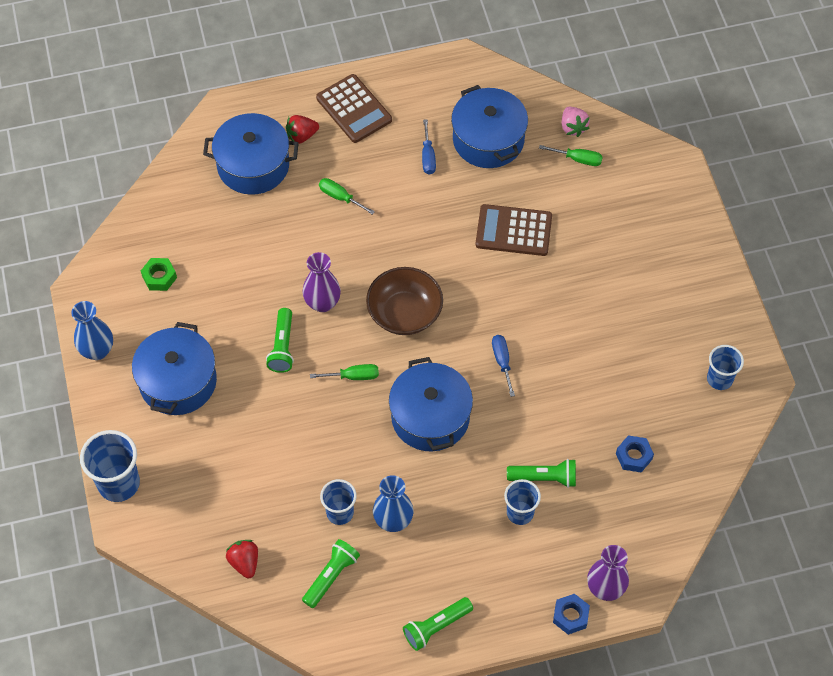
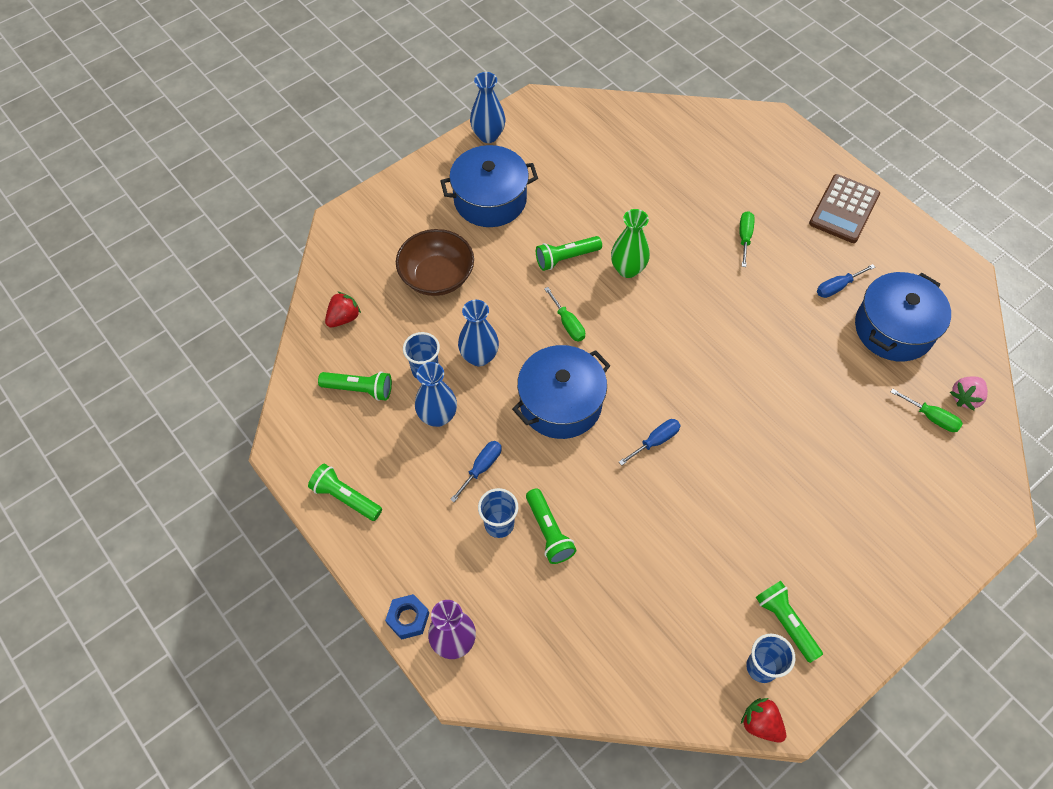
camera: 65 degrees right, 0 degrees up
(119, 483) = (375, 201): blue cup -> none
(159, 277) = (580, 146): green nut -> none
(253, 165) = (731, 162): blue pot -> none
(301, 136) = (786, 183): red strawberry -> red strawberry (760, 724)
(322, 303) = (628, 269): purple vase -> green vase
(349, 462) = (479, 356): none -> blue vase
(404, 313) = (657, 337): brown bowl -> brown bowl (437, 276)
(461, 505) = (481, 468): none -> blue screwdriver
(513, 231) = (807, 392): brown calculator -> none
(578, 159) = (931, 417): green screwdriver -> green screwdriver turned 45 degrees counterclockwise
(634, 456) = (618, 611): blue nut -> none
(694, 346) = (785, 623): none -> green flashlight

